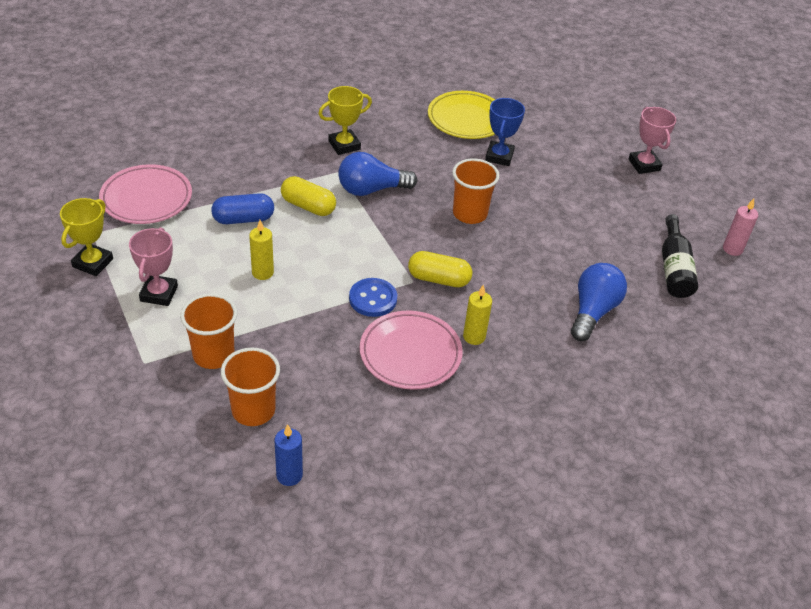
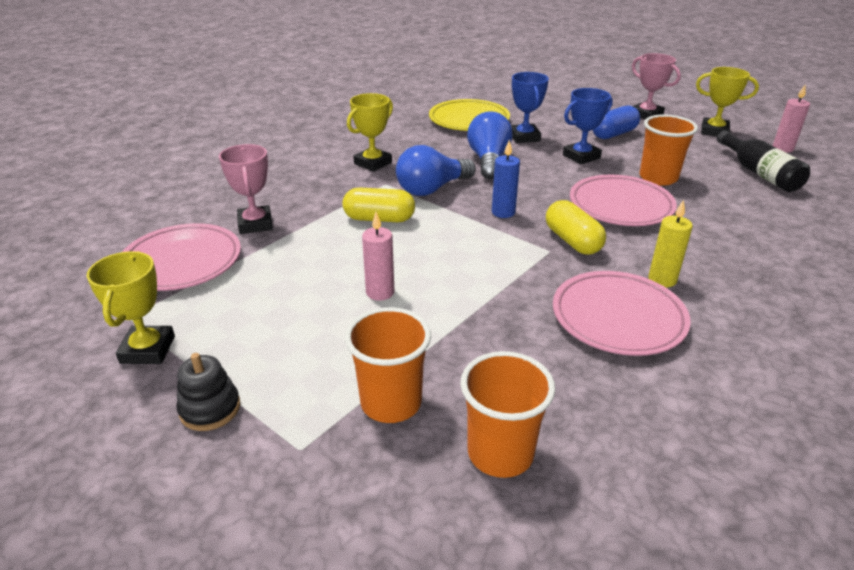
camera: 20 degrees left, 10 degrees down
(108, 318) = (210, 409): none -> black stacking toy
(159, 293) = (264, 355): pink trophy -> pink trophy (255, 224)
(243, 219) = (316, 249): blue capsule -> blue capsule (614, 134)
(262, 272) = (380, 292): yellow candle -> pink candle
(289, 475) = (625, 523): blue candle -> blue candle (503, 212)
(373, 299) = (525, 279): blue button -> none
(439, 279) = (572, 241): yellow capsule -> yellow capsule turned 75 degrees clockwise
(470, 214) = (544, 182): orange cup -> orange cup (658, 178)
(511, 259) = (620, 206): none -> pink plate
(529, 196) = (581, 156): none -> blue trophy
(593, 311) = (739, 223): blue light bulb -> blue light bulb (488, 160)
(689, 207) = (714, 131): none -> yellow trophy

